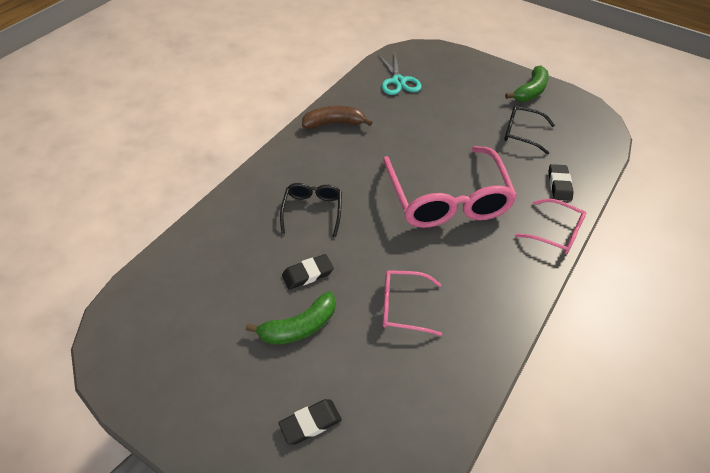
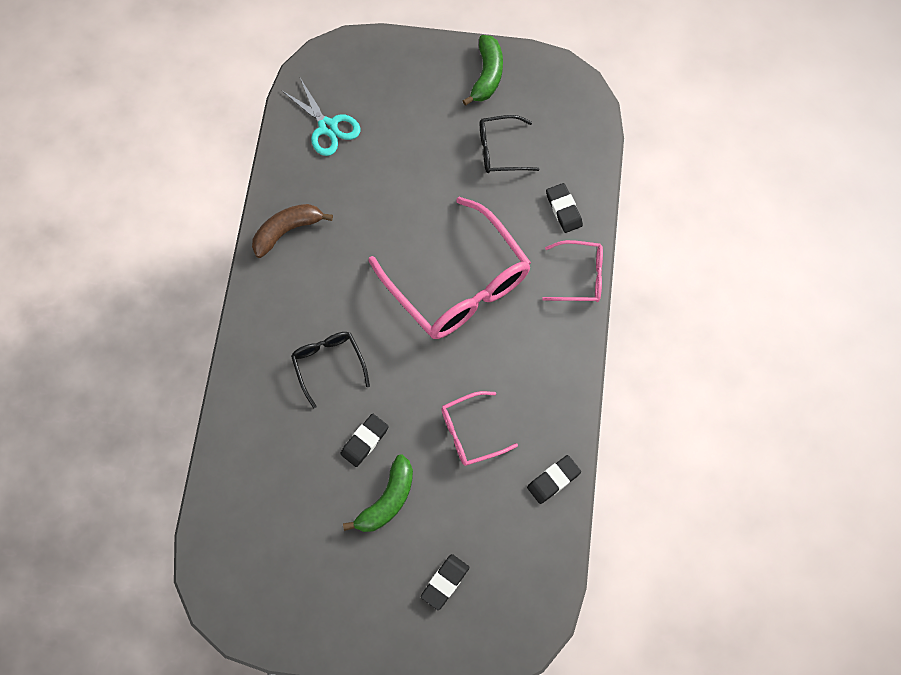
camera: 25 degrees left, 20 degrees up
(463, 380) = (553, 480): none -> black eraser

